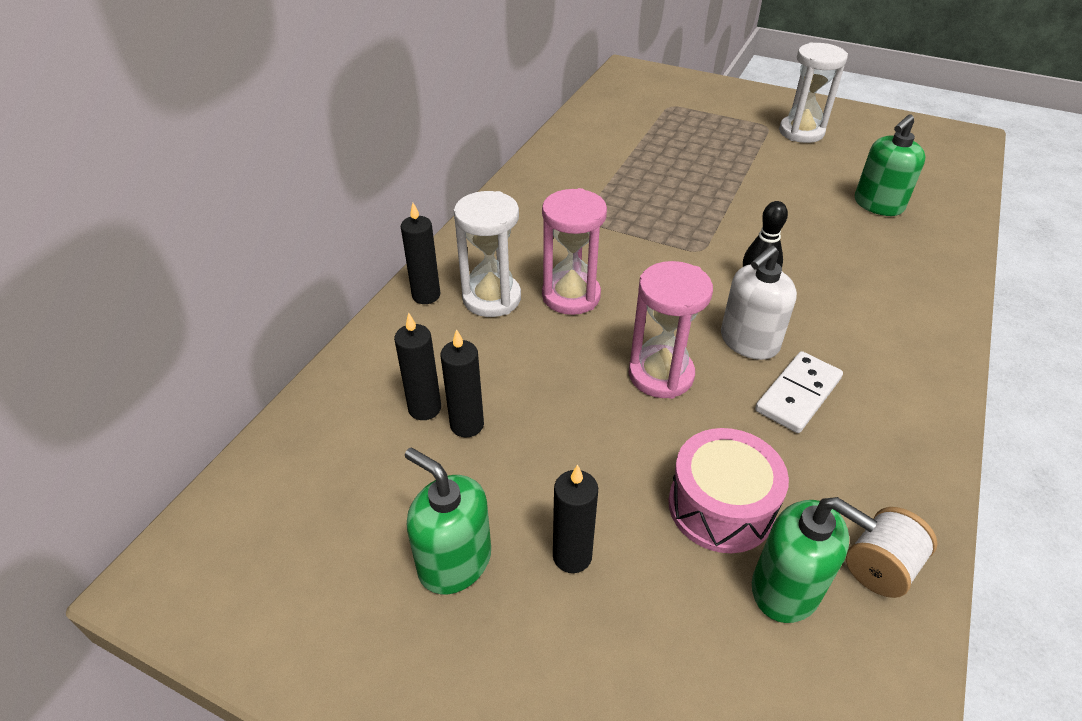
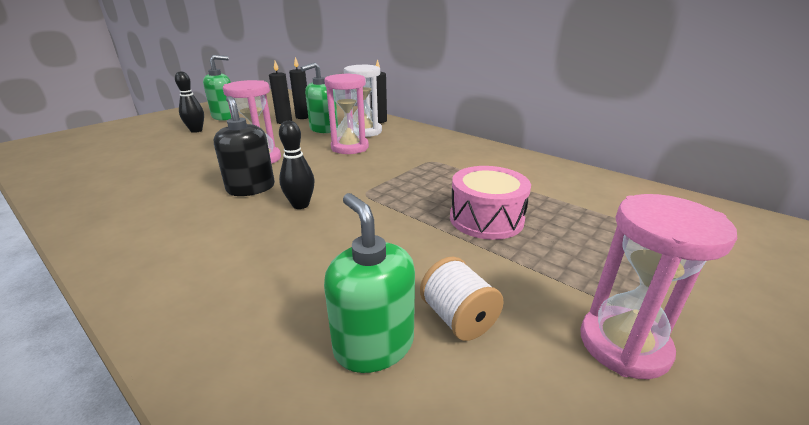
camera: 105 degrees right, 15 degrees down
(572, 556) = (196, 130): black candle -> black bowling pin
(721, 506) = (166, 157): pink drum -> pink drum (486, 219)
(749, 342) = (251, 188): white soap dispenser -> black soap dispenser
(786, 588) = (109, 161): green soap dispenser -> green soap dispenser (323, 129)
(798, 394) = (189, 192): white domino -> none
(801, 132) = (623, 345): white hourglass -> pink hourglass
(880, 567) = (70, 183): white spool -> white spool (458, 318)

